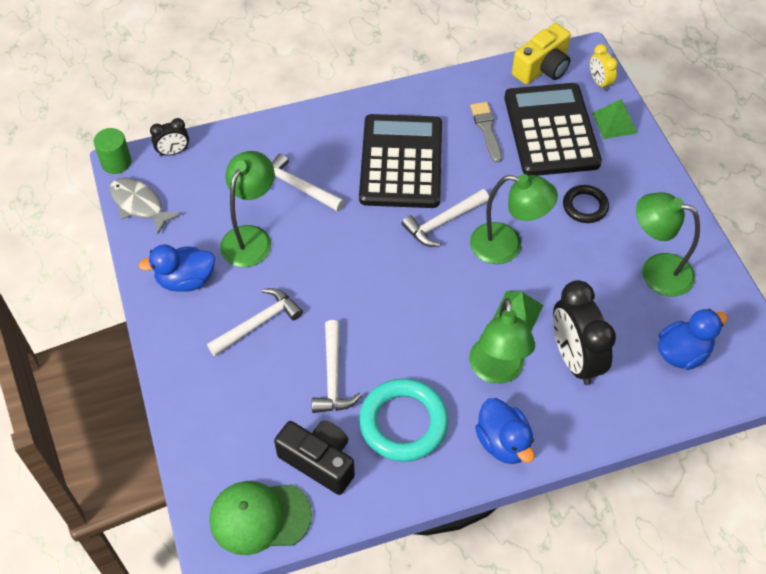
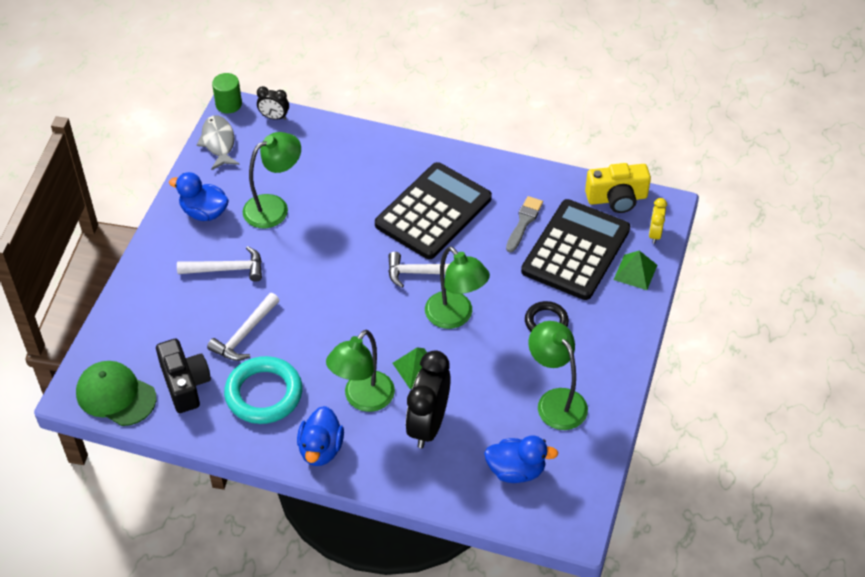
camera: 35 degrees right, 5 degrees down
(298, 187) = (340, 190): white hammer -> none

